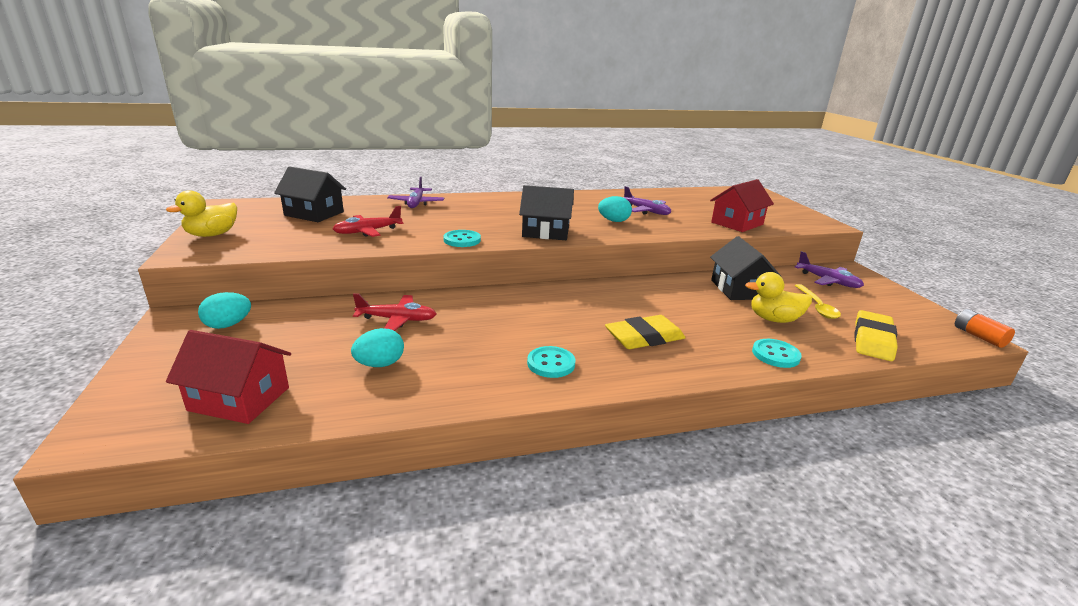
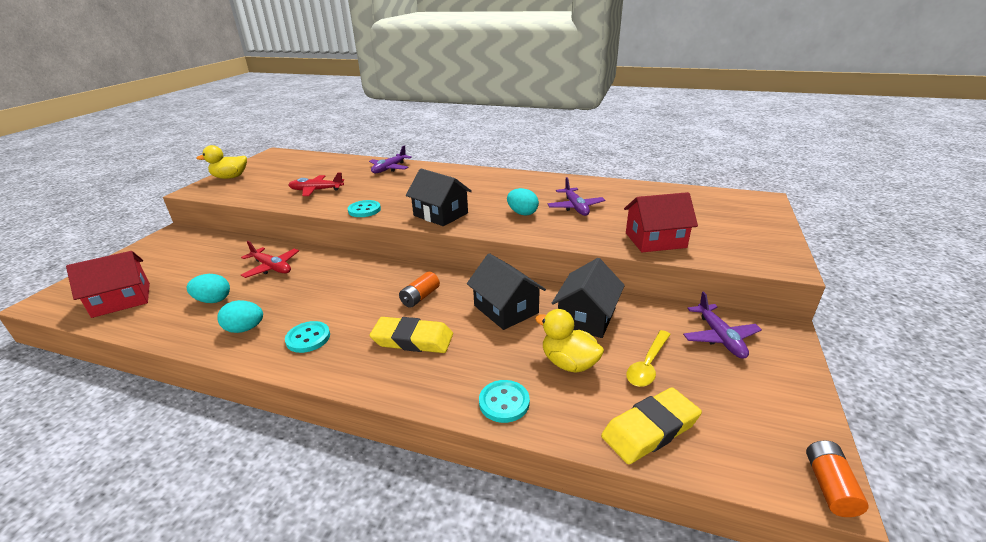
camera: 35 degrees right, 5 degrees up
(228, 325) = (186, 245): turquoise egg -> turquoise egg (245, 329)
(239, 399) = (122, 300): red house -> red house turned 75 degrees counterclockwise
(314, 214) = (309, 168): black house -> black house (506, 309)
(596, 307) = (420, 297): none -> orange battery

